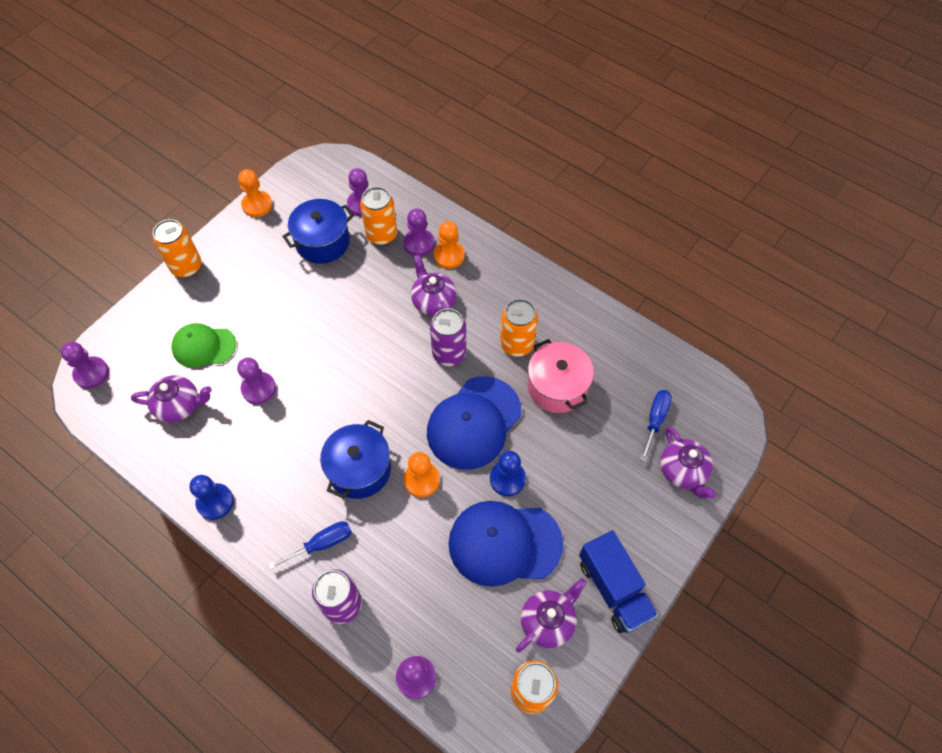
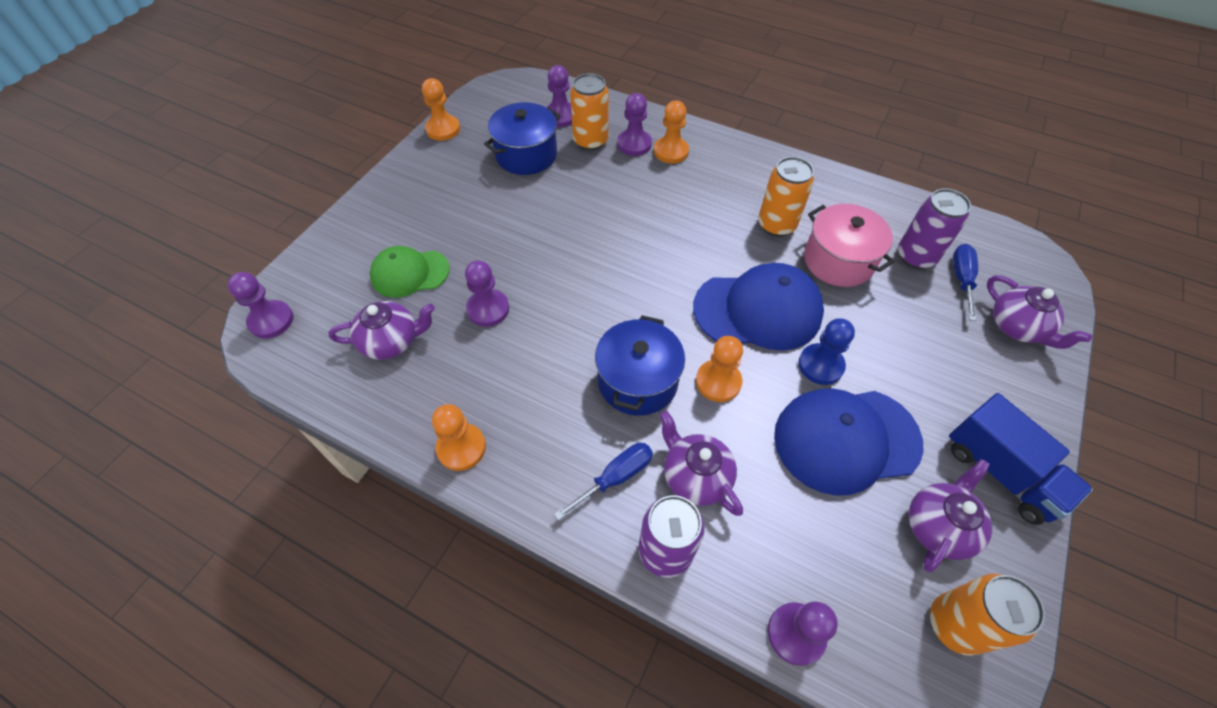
camera: 10 degrees left, 5 degrees down
(186, 267) = (373, 196): orange can -> none
(215, 502) = (461, 448): blue pawn -> orange pawn
(433, 301) = (668, 195): purple teapot -> purple teapot (695, 476)
(449, 354) = (704, 244): purple can -> purple can (916, 256)
(474, 423) = (758, 310): blue cap -> blue cap turned 120 degrees counterclockwise

